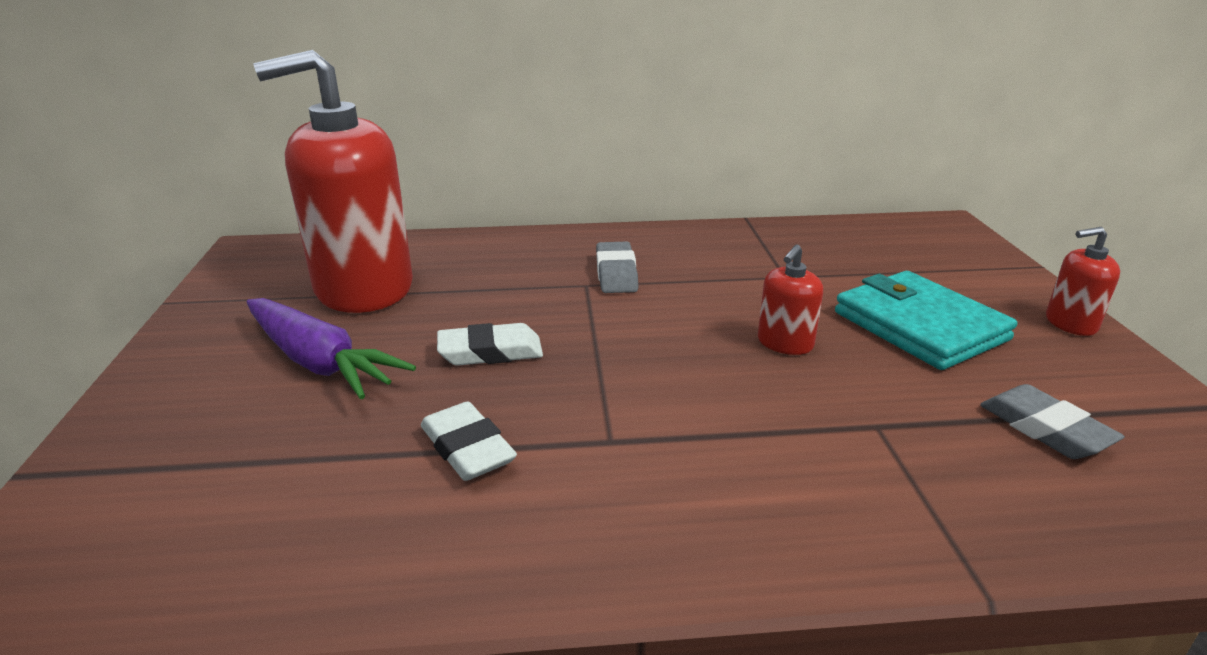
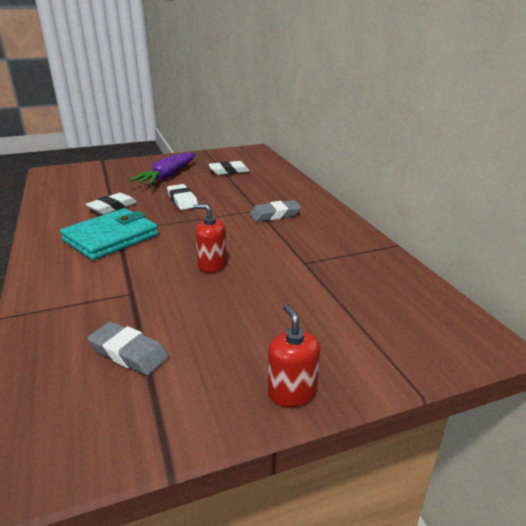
camera: 75 degrees right, 0 degrees up
(363, 288) = (229, 171): red soap dispenser -> white eraser
(919, 326) = (253, 312): turquoise wallet -> turquoise wallet (111, 238)
(1045, 429) = (129, 353): grey eraser -> grey eraser turned 75 degrees clockwise

